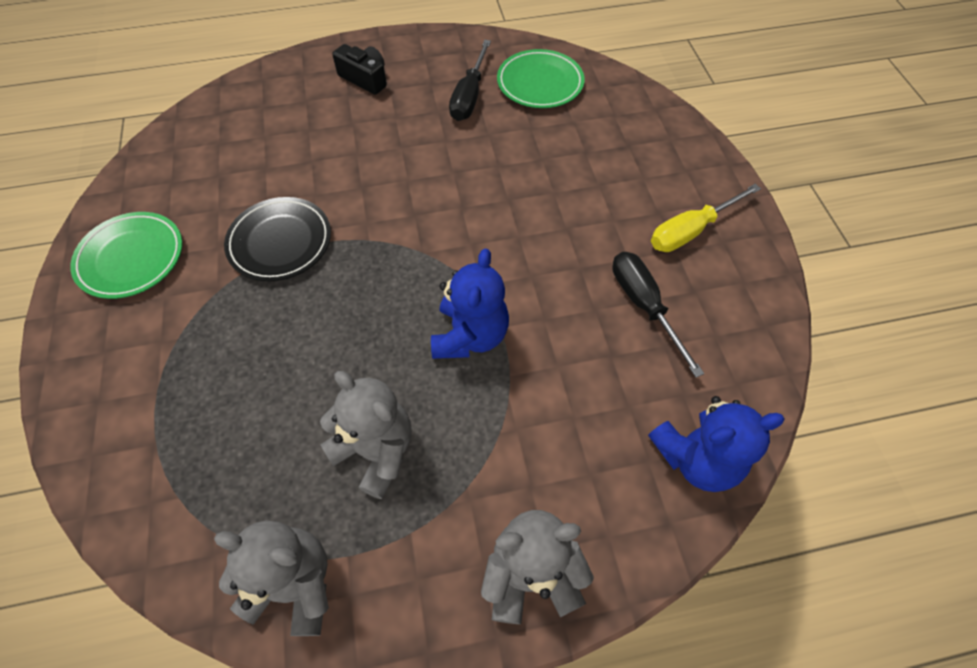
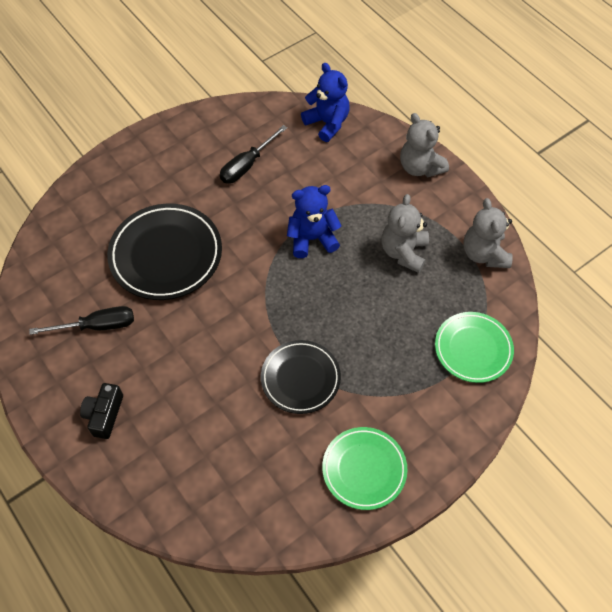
camera: 115 degrees left, 0 degrees up
(531, 173) = (166, 255): none -> black plate
(540, 83) = (63, 283): green plate -> green plate (473, 349)
(691, 231) = (178, 157): yellow screwdriver -> none

